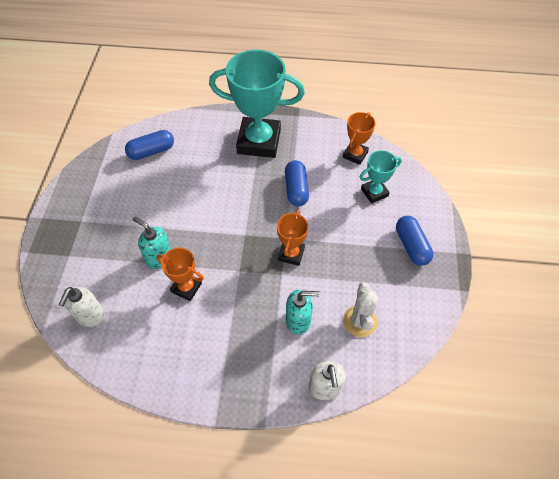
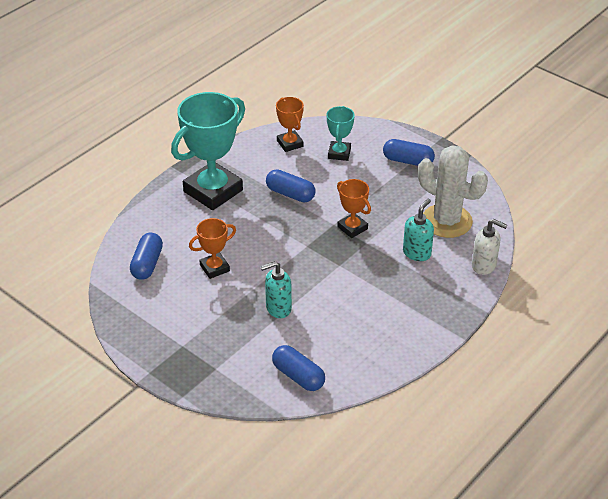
camera: 55 degrees left, 15 degrees down
(90, 316) = (298, 376): white soap dispenser -> blue capsule
(186, 287) = (326, 304): orange trophy -> orange trophy (214, 268)
(359, 321) = (447, 221): white cactus -> white cactus, size x1.61

